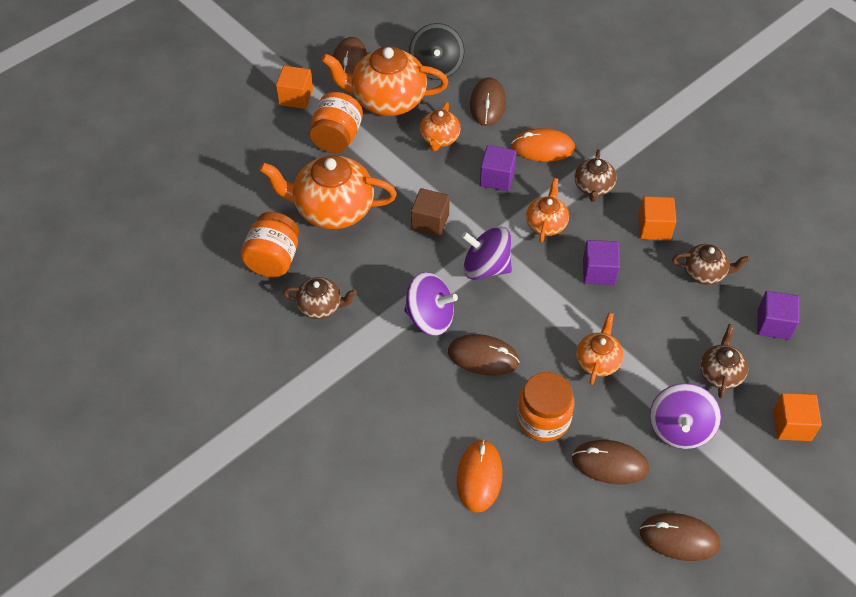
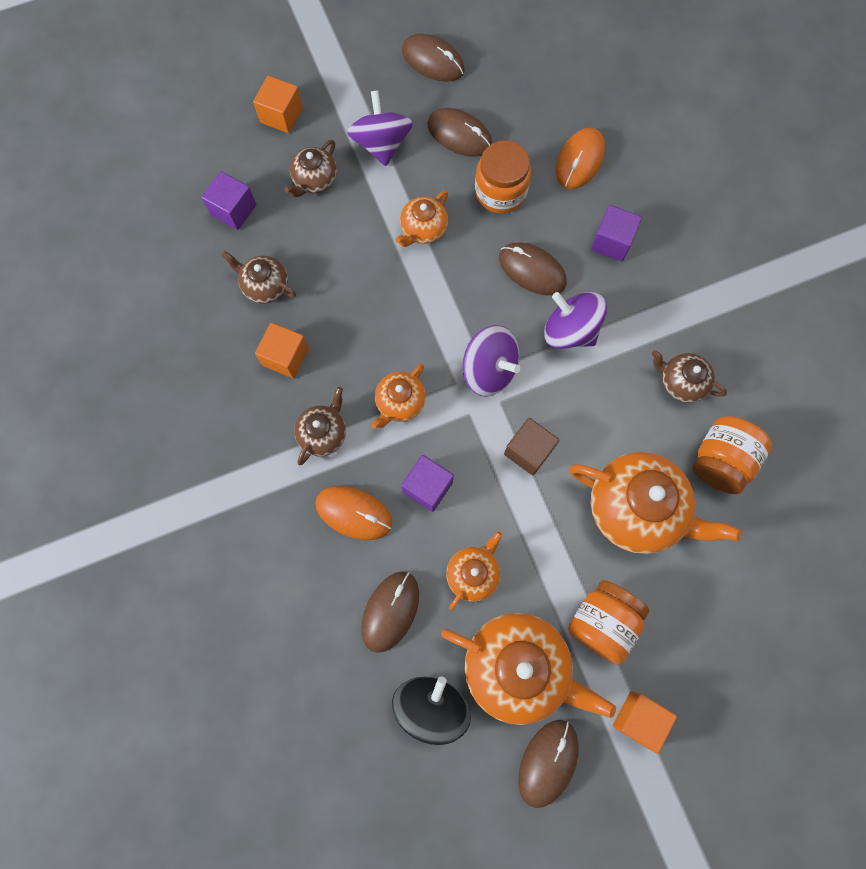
camera: 160 degrees left, 20 degrees up
(599, 272) = (372, 324): purple cube -> purple cube (611, 242)
(680, 428) = (381, 144): purple spinning top -> purple spinning top turned 45 degrees counterclockwise

